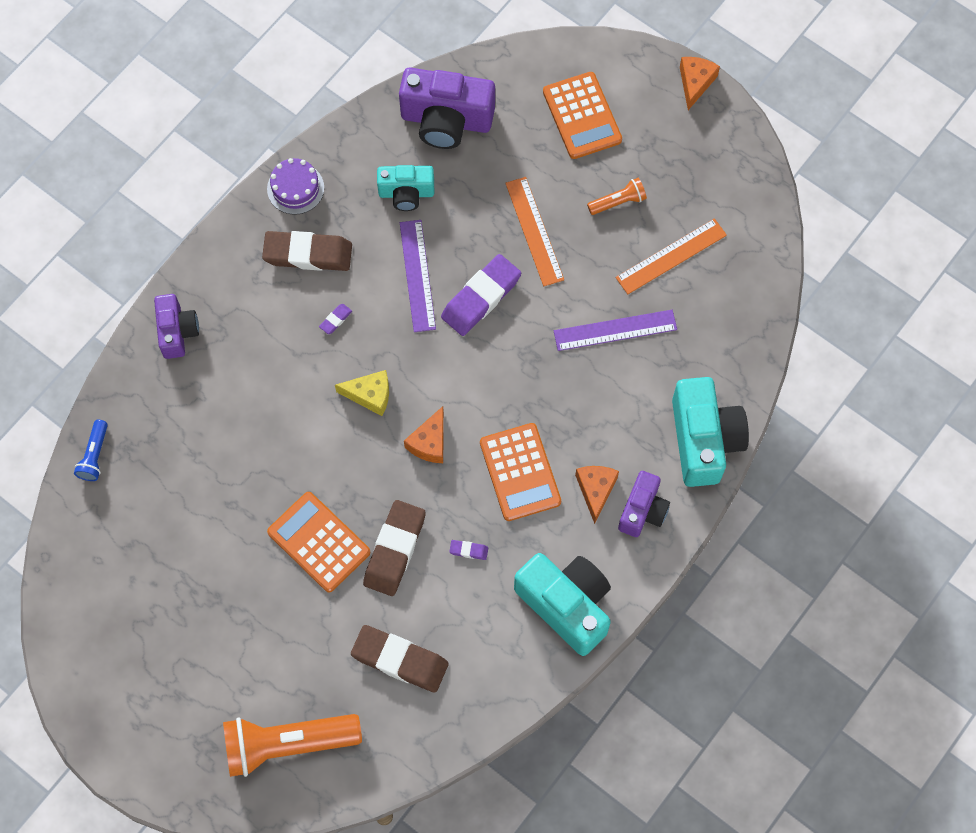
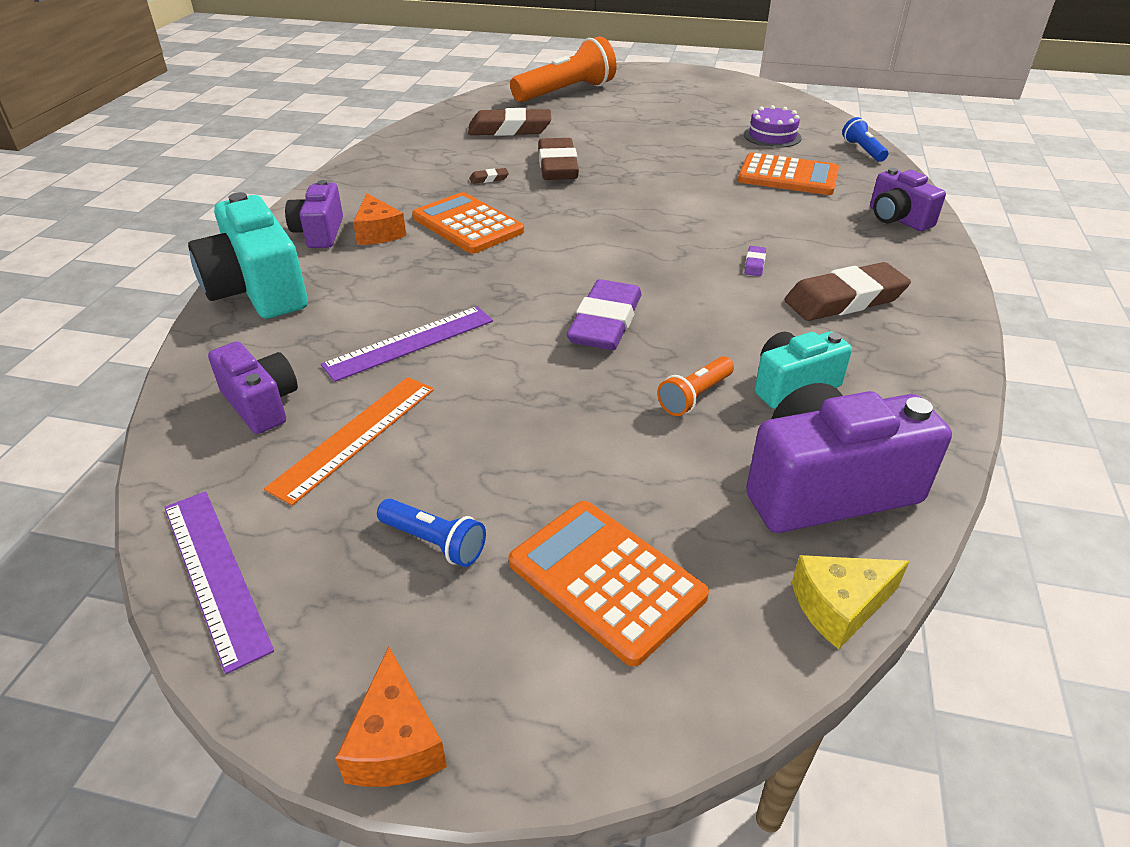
camera: 155 degrees right, 30 degrees down
(295, 188) = (933, 347): purple cake -> purple cake (772, 136)
(319, 542) = (627, 156): orange calculator -> orange calculator (788, 176)
(370, 395) = (664, 230): yellow cheese -> yellow cheese (839, 606)
(417, 275) = (700, 319): purple ruler -> purple ruler (214, 574)
(429, 442) = (576, 219): orange cheese -> none
(468, 550) = (489, 179): purple eraser -> brown eraser
(534, 231) = (582, 402): orange ruler -> none
(566, 605) = (377, 175): turquoise camera -> none
(618, 202) = (471, 475): orange flashlight -> orange flashlight (695, 396)
(651, 167) = (434, 542): none -> blue flashlight
(719, 307) = (261, 404): none -> purple camera

